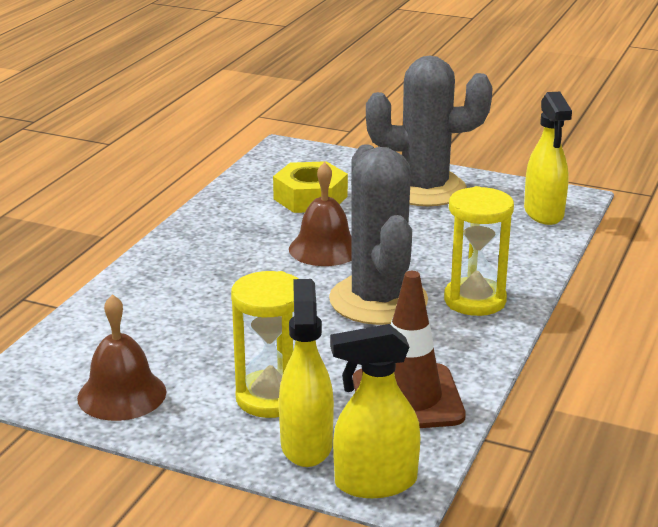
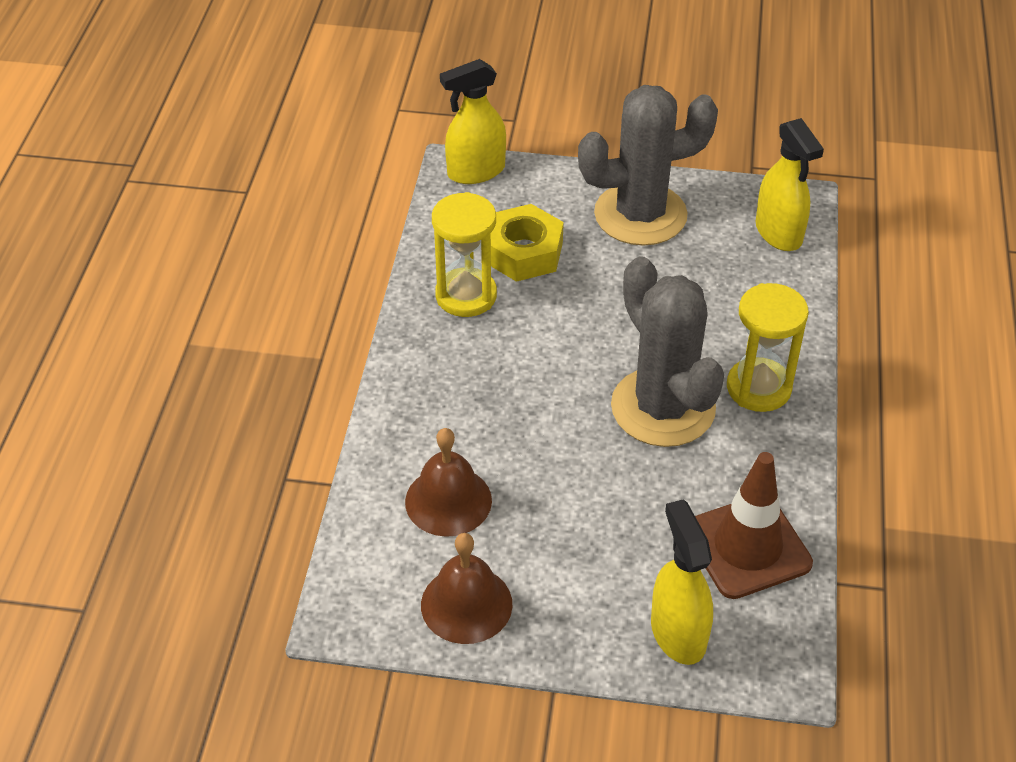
camera: 15 degrees left, 20 degrees up
(271, 398) = (616, 576): yellow hourglass -> yellow hourglass (466, 295)
(324, 248) = (574, 336): brown bell -> brown bell (448, 501)
(375, 483) = (761, 668): yellow spray bottle -> yellow spray bottle (475, 171)

